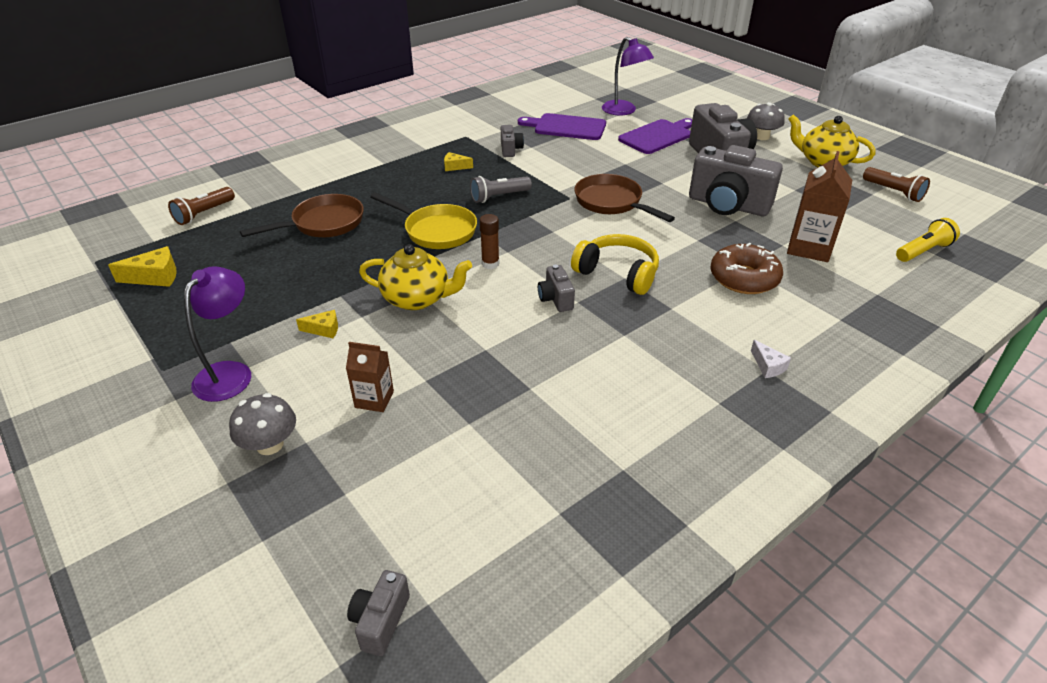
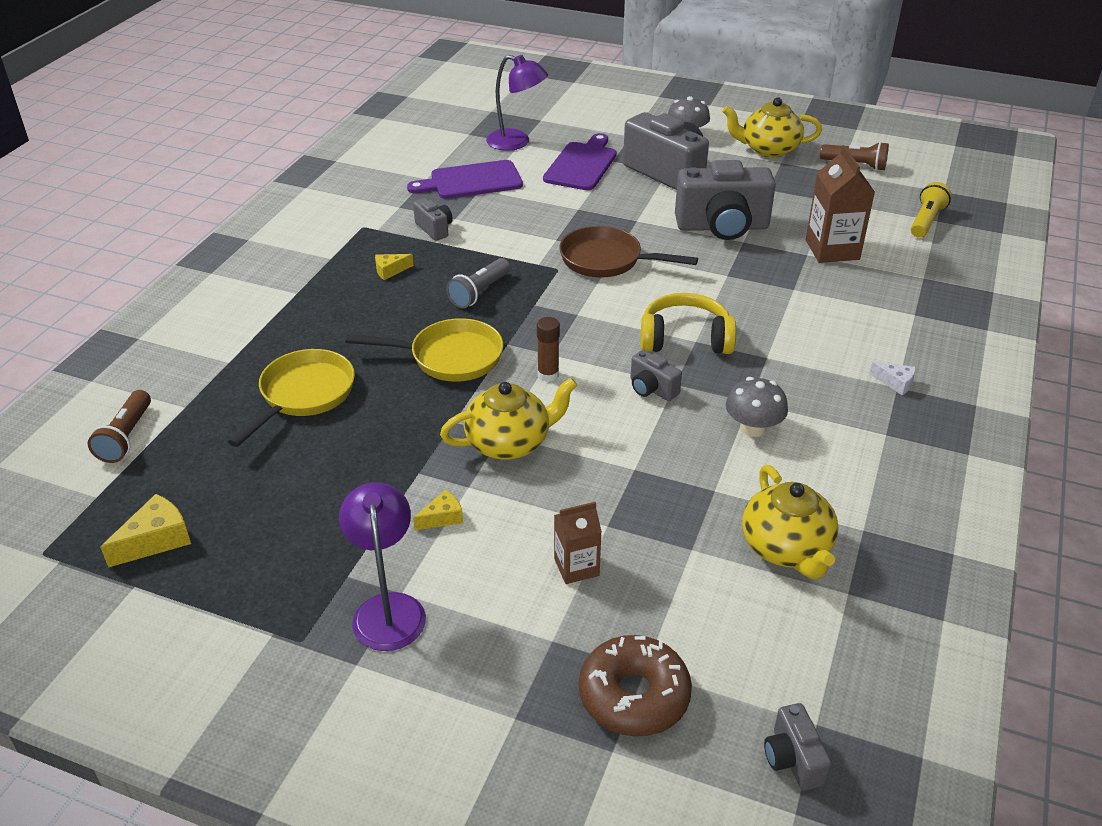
camera: 30 degrees left, 0 degrees up
(269, 445) = (518, 660): grey mushroom -> grey mushroom (753, 428)
(323, 224) = (303, 395): brown pan -> yellow pan
(543, 455) = (786, 549): none -> yellow teapot
(744, 278) = (803, 302): brown donut -> brown donut (634, 696)

